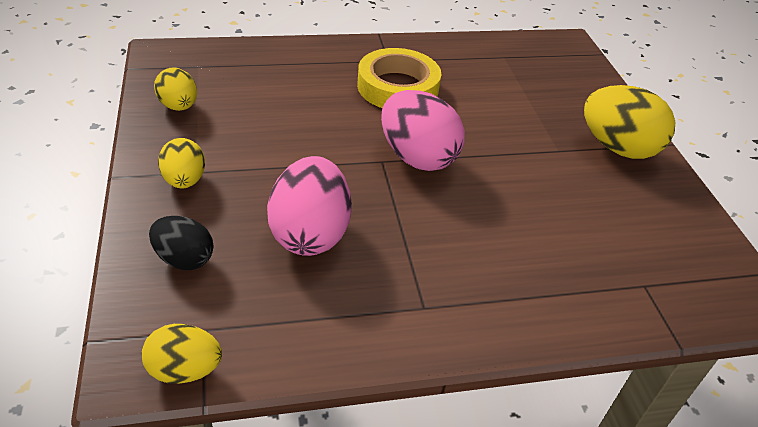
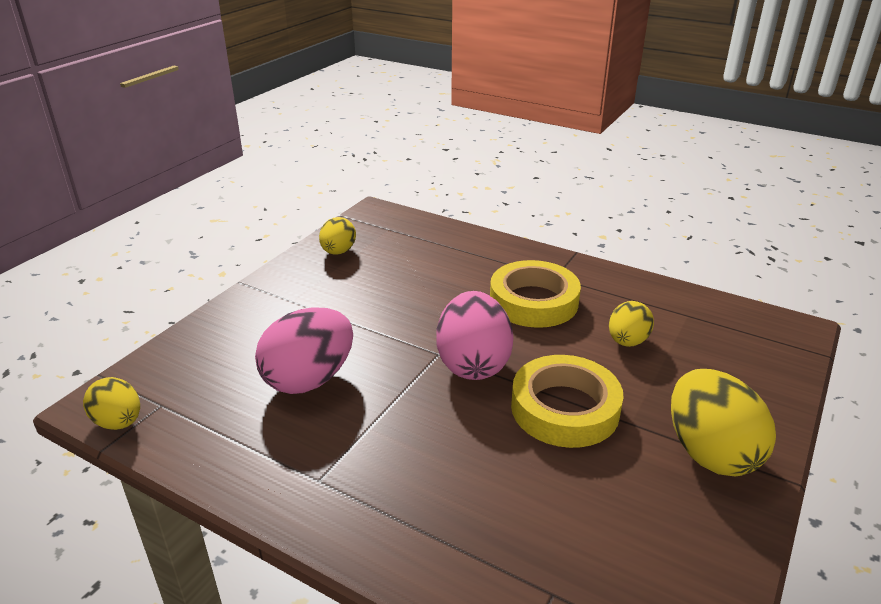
camera: 45 degrees right, 10 degrees down
(184, 180) = (276, 303): yellow egg -> yellow egg (627, 341)
(184, 259) = (209, 353): black egg -> none
(513, 160) = (565, 408): none -> yellow tape

